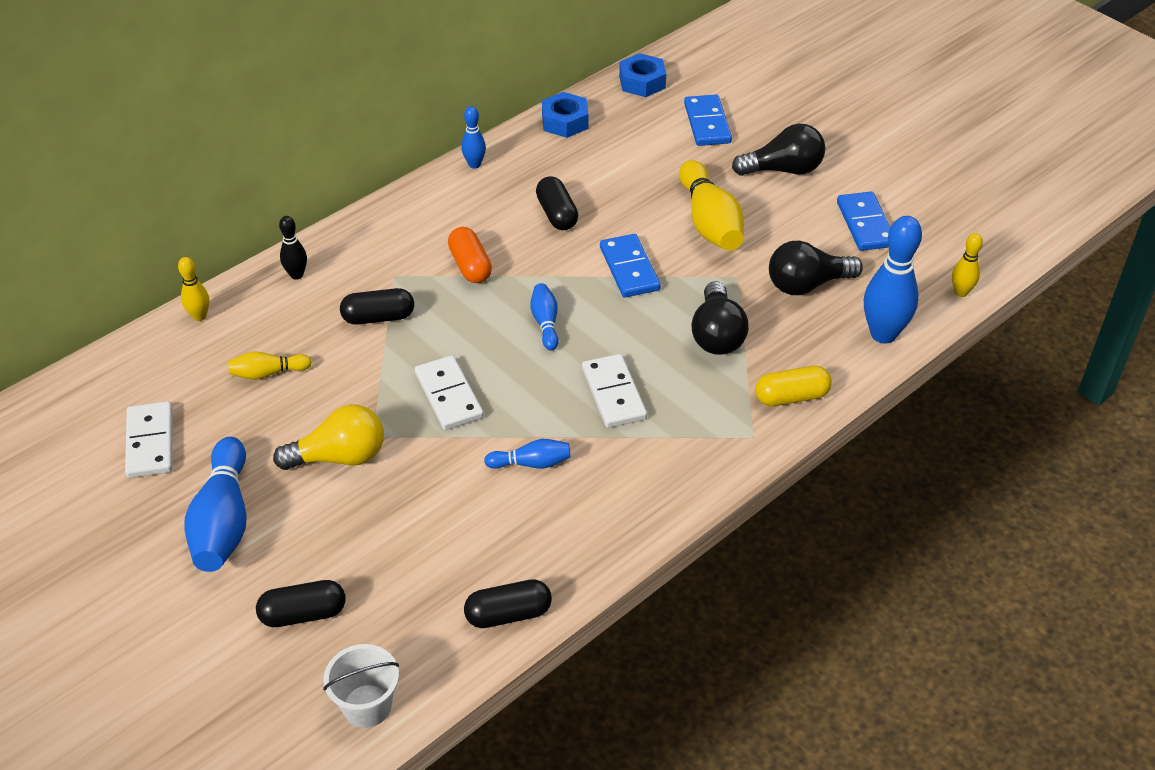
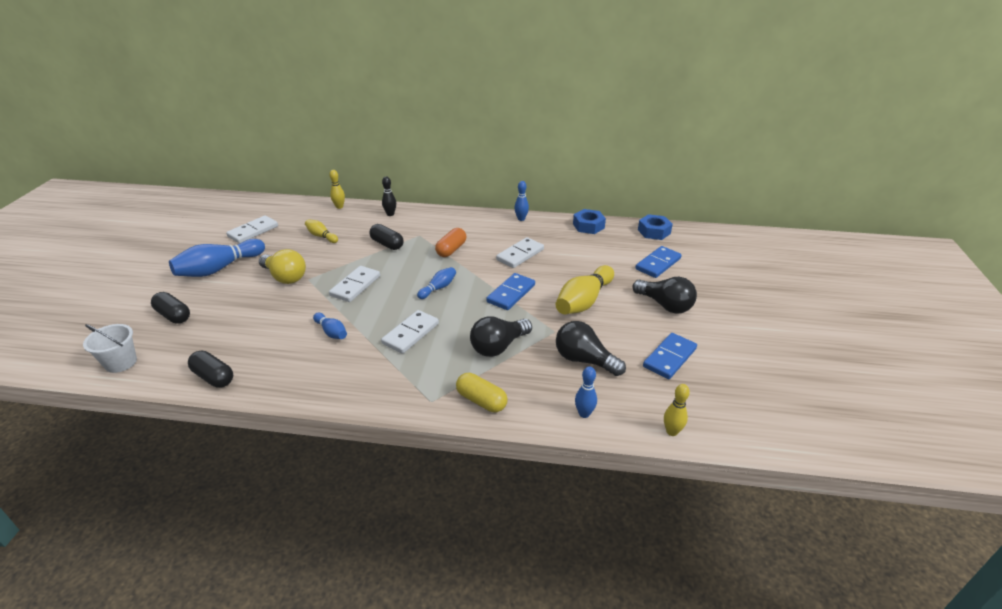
camera: 50 degrees right, 10 degrees down
(557, 214) = (520, 255): black capsule -> white domino
(883, 334) = (584, 414): blue bowling pin -> blue bowling pin, size x0.52

